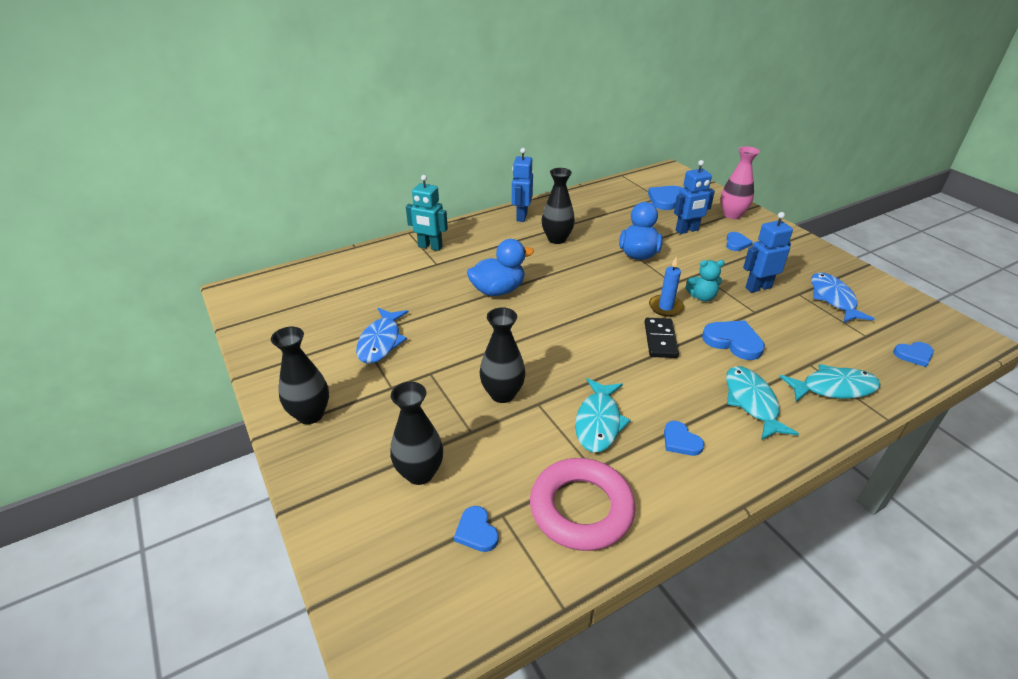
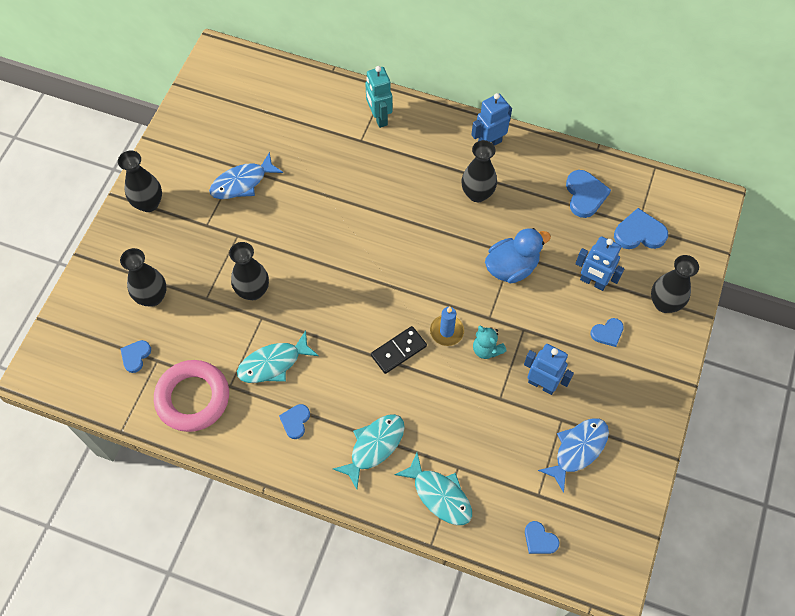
camera: 50 degrees right, 25 degrees up
(498, 290) = (364, 206): blue duck -> none
(732, 215) = (664, 303): pink vase -> black vase
(733, 341) = (441, 401): blue heart -> blue heart (585, 195)

